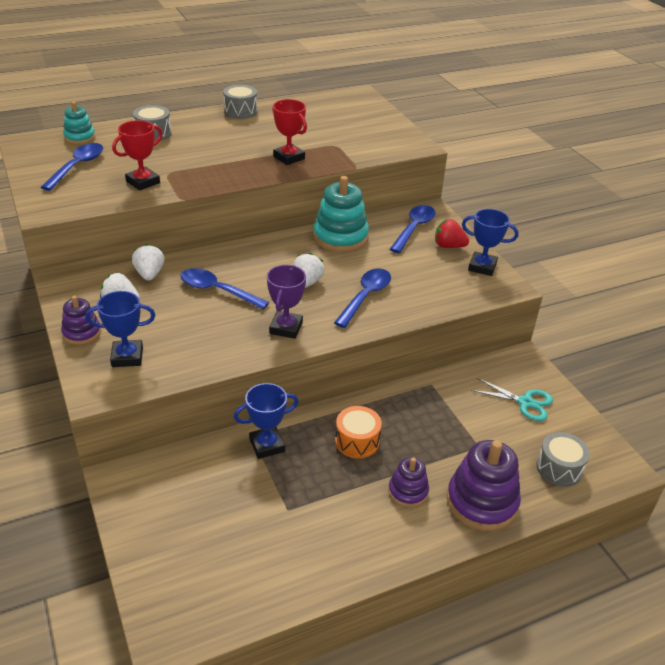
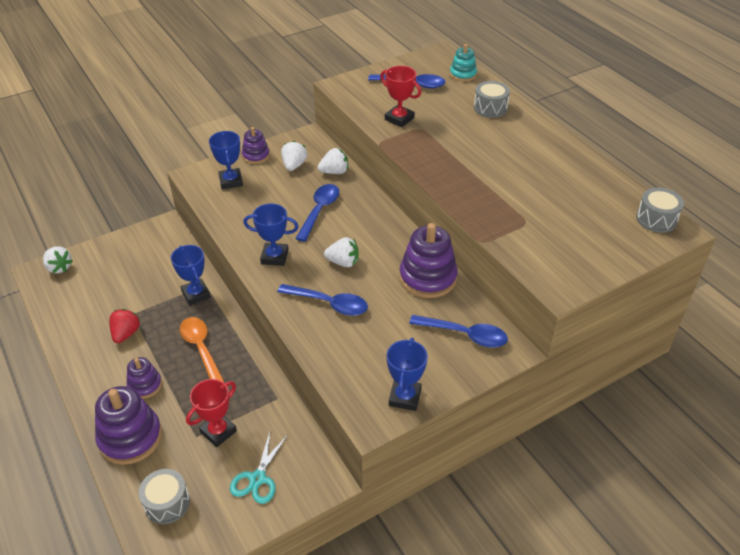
camera: 85 degrees right, 5 degrees up
(165, 608) = (59, 268): none -> white strawberry
(240, 111) = (568, 149): grey drum -> grey drum (656, 219)
(286, 328) = (274, 257): purple trophy -> blue trophy
(289, 157) = (481, 193): red trophy -> red trophy (218, 431)
(340, 237) = (428, 278): turquoise stacking toy -> purple stacking toy
(357, 441) = (201, 348): orange drum -> orange spoon
(448, 246) = (438, 366): red strawberry -> red strawberry (126, 333)

